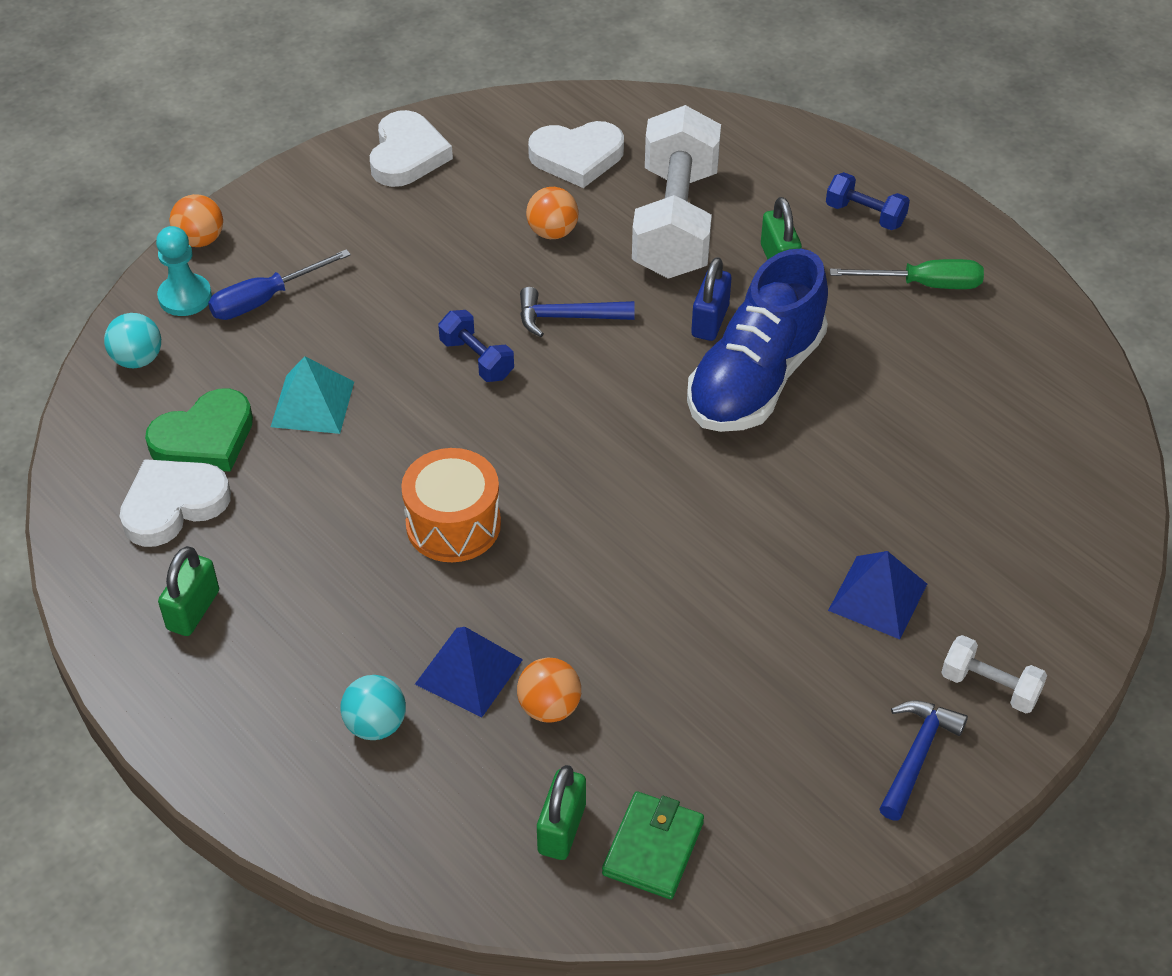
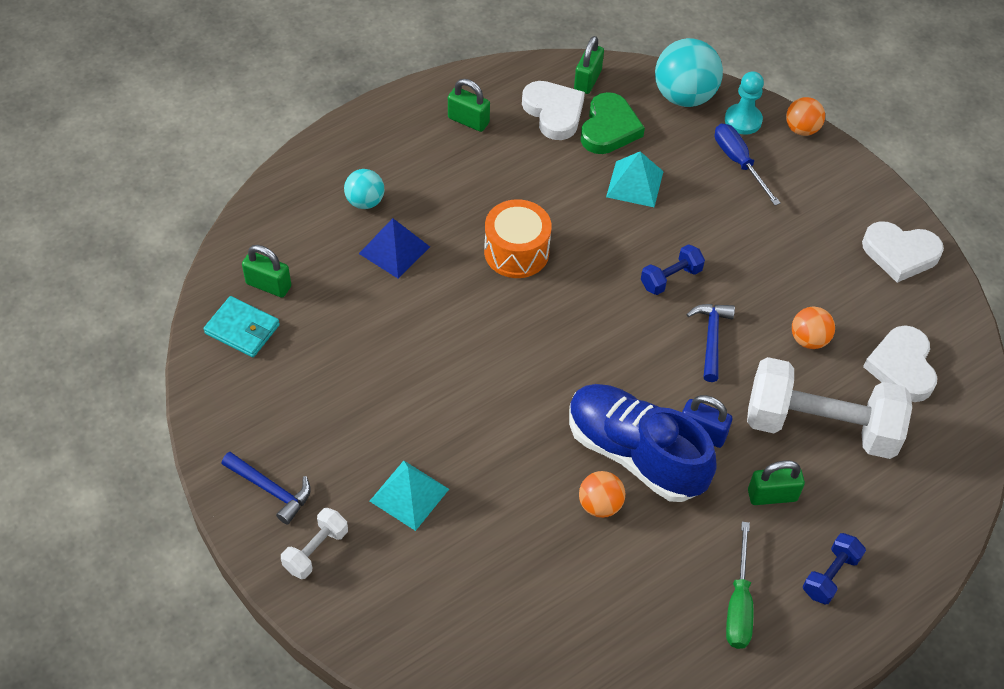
camera: 95 degrees right, 5 degrees up
(103, 470) = (587, 80): none -> green padlock
(138, 359) = (684, 96): turquoise ball -> turquoise ball, size x1.77
(205, 438) = (609, 128): green heart -> green heart turned 135 degrees counterclockwise
(549, 707) = (358, 288): orange ball -> orange ball (600, 505)
(653, 848) = (242, 329): green wallet -> turquoise wallet
(878, 597) = (409, 495): blue pyramid -> turquoise pyramid

